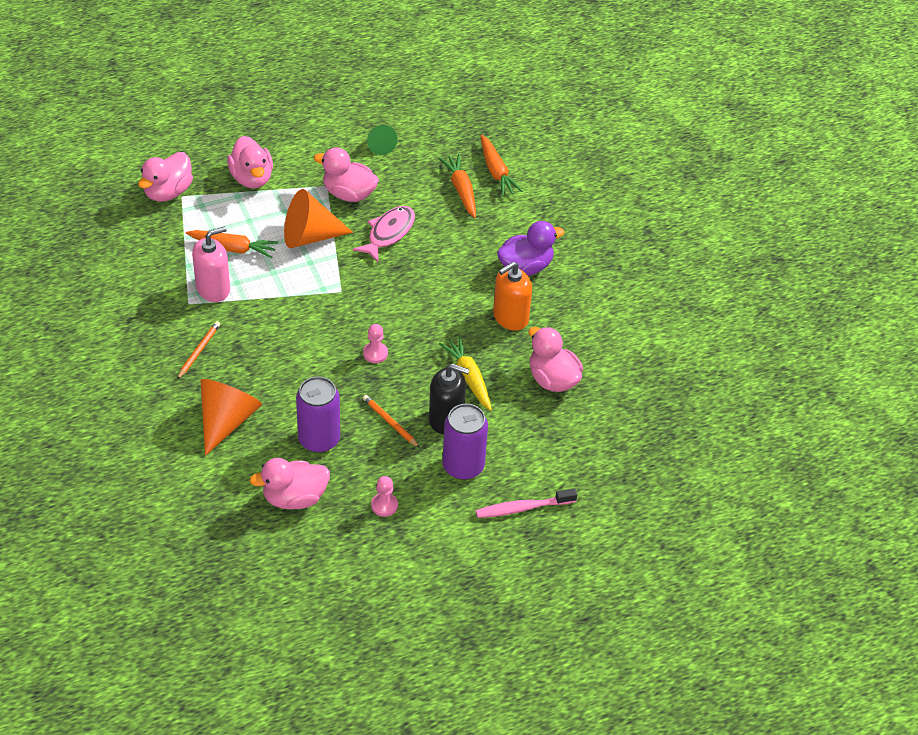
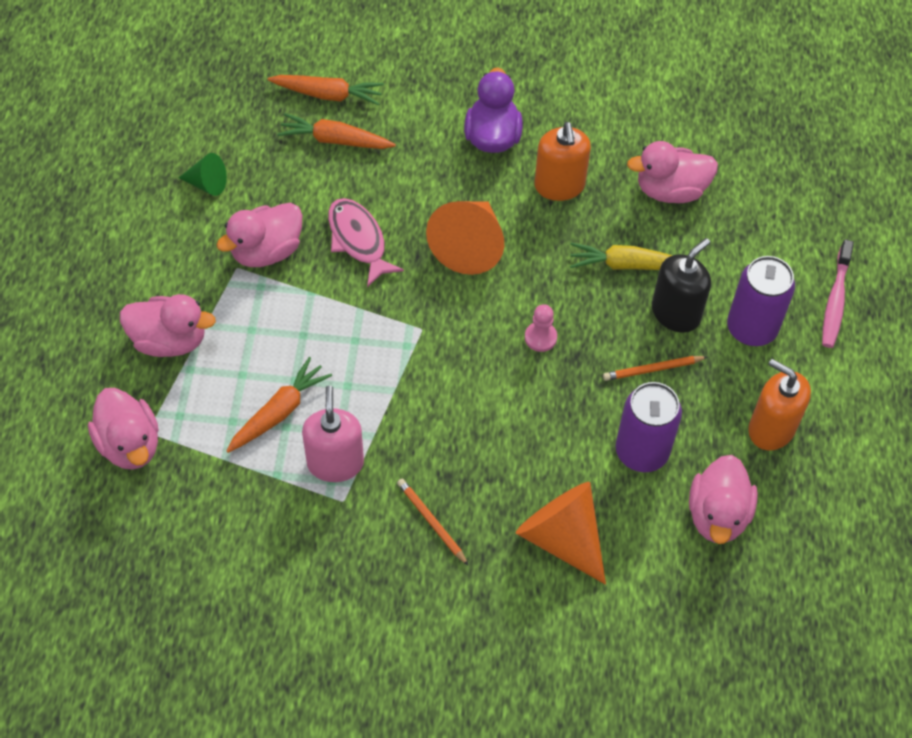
camera: 60 degrees left, 10 degrees up
(310, 236) = (311, 321): orange cone -> orange cone (469, 245)
(384, 505) = (771, 428): pink pawn -> orange soap dispenser

